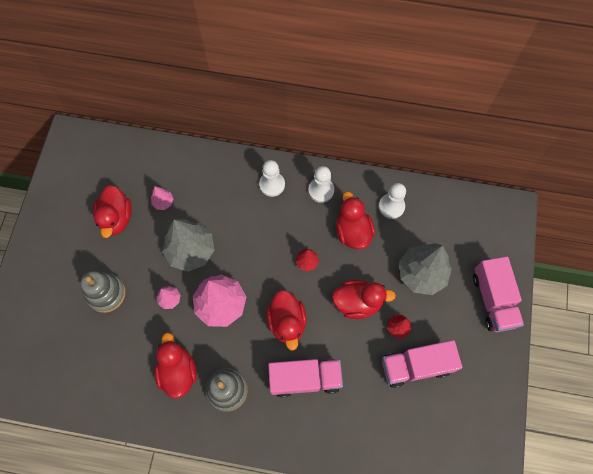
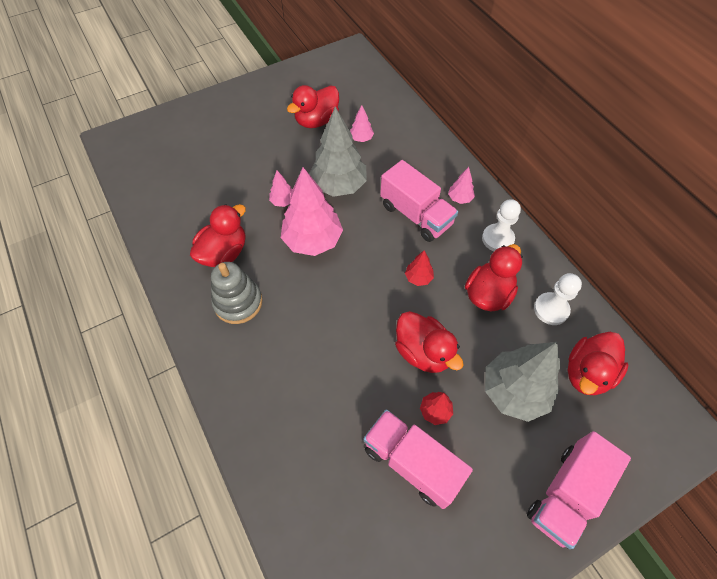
camera: 50 degrees right, 10 degrees down
(106, 293) = (248, 158): grey stacking toy -> none
(272, 184) = (460, 198): white pawn -> pink tree
(287, 322) = (345, 304): red duck -> red duck (587, 373)
(305, 379) = (304, 361): pink truck -> pink truck (416, 215)

